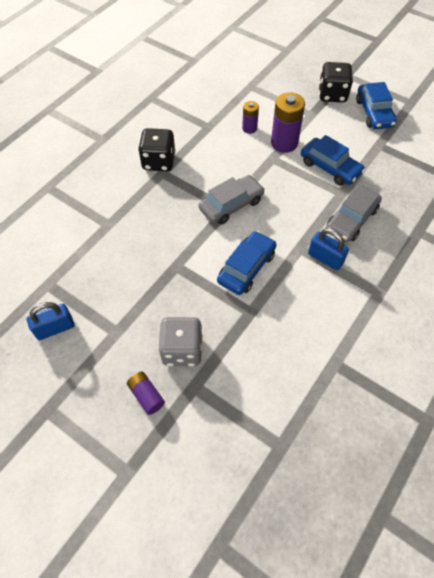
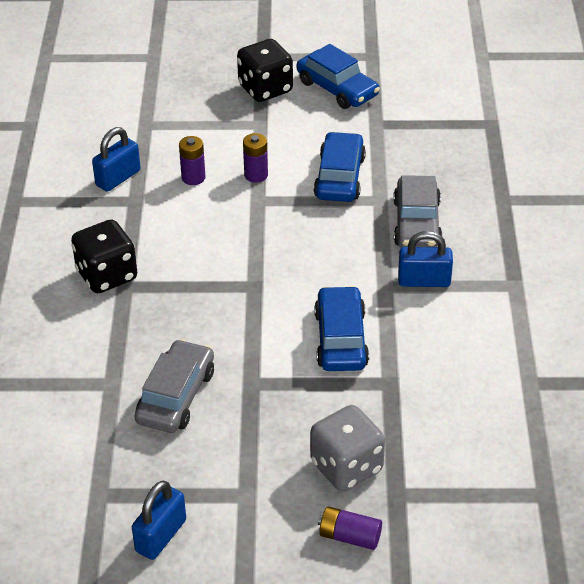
camera: 35 degrees left, 15 degrees down
(211, 110) = (118, 178): none -> blue padlock
(231, 205) = (255, 279): grey car -> grey car (176, 396)
(284, 143) = (256, 175): purple battery -> purple battery, size x0.56
(330, 167) = (339, 177): blue car -> blue car turned 90 degrees counterclockwise

